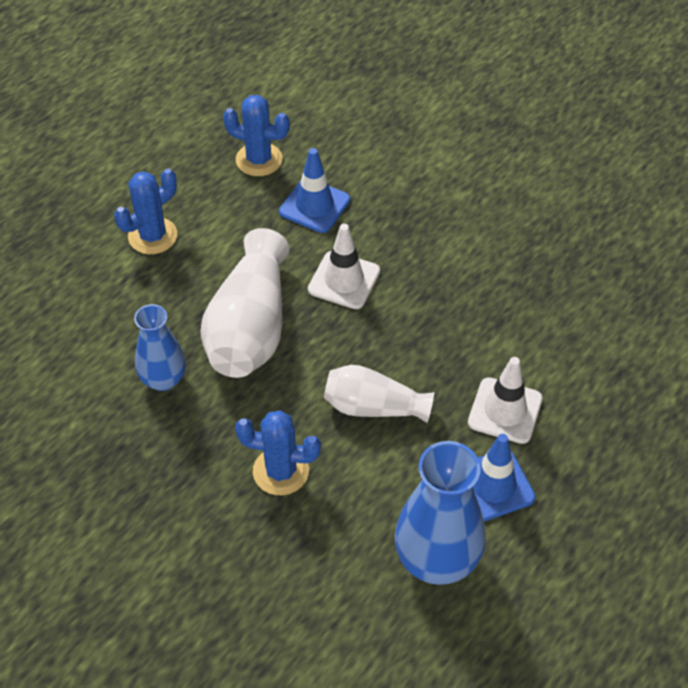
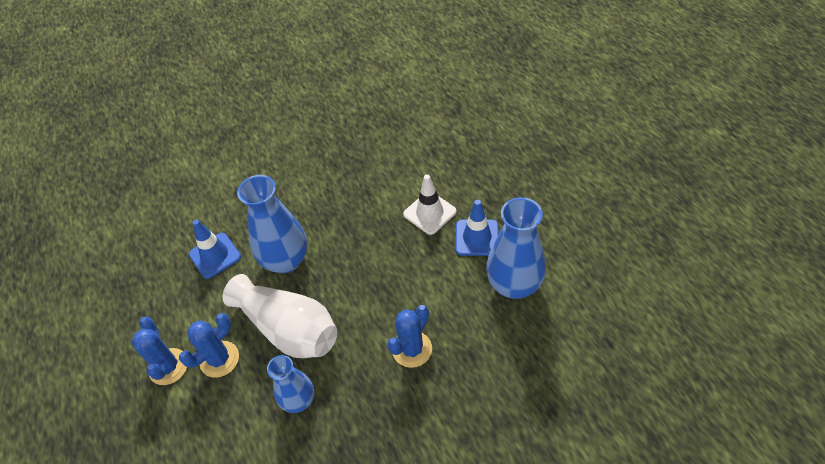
camera: 60 degrees left, 0 degrees up
(259, 159) = (151, 275): blue cactus -> blue cactus (219, 359)
(344, 280) = (286, 260): white traffic cone -> blue vase
(374, 407) = (391, 279): white vase -> none

